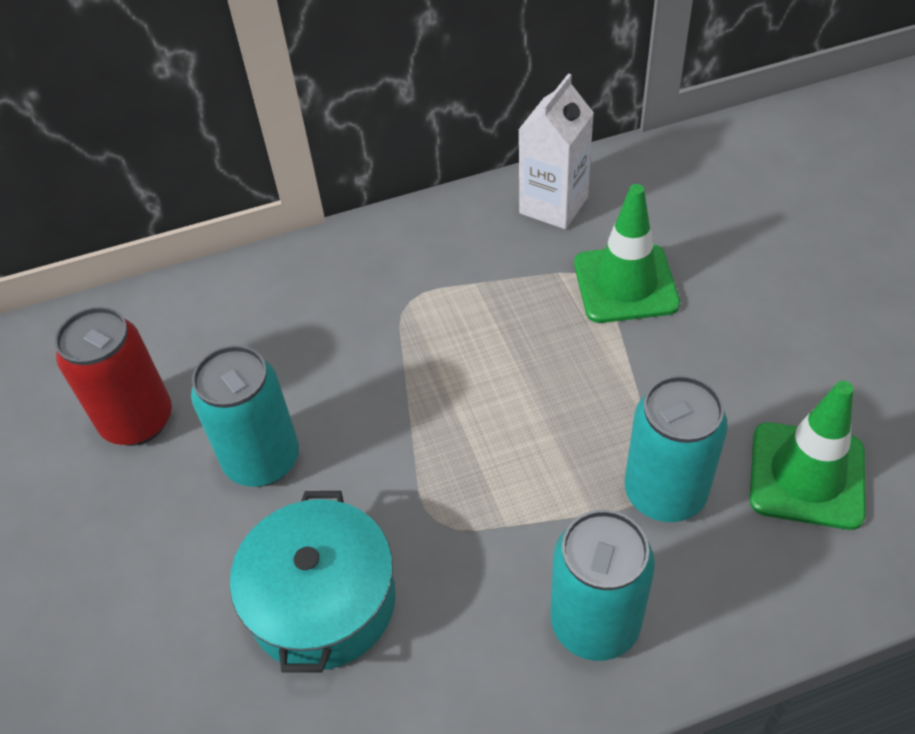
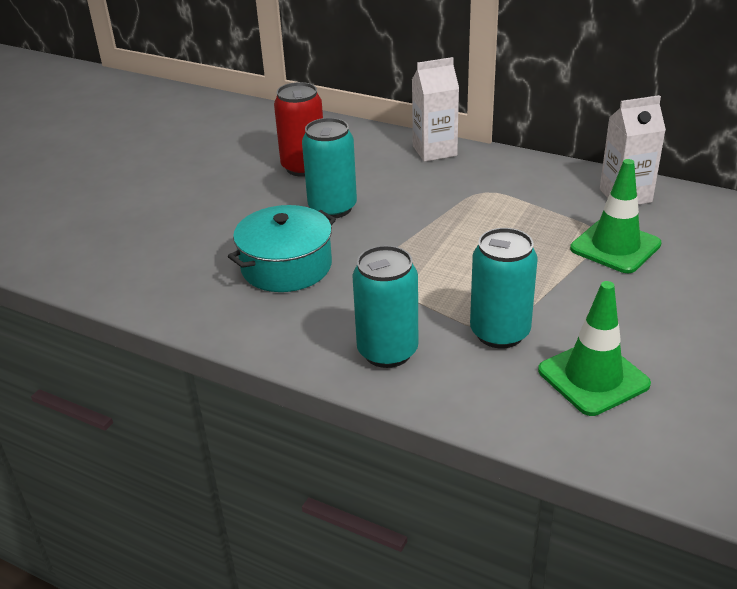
camera: 45 degrees right, 15 degrees down
(276, 277) = (434, 151): none -> white carton

